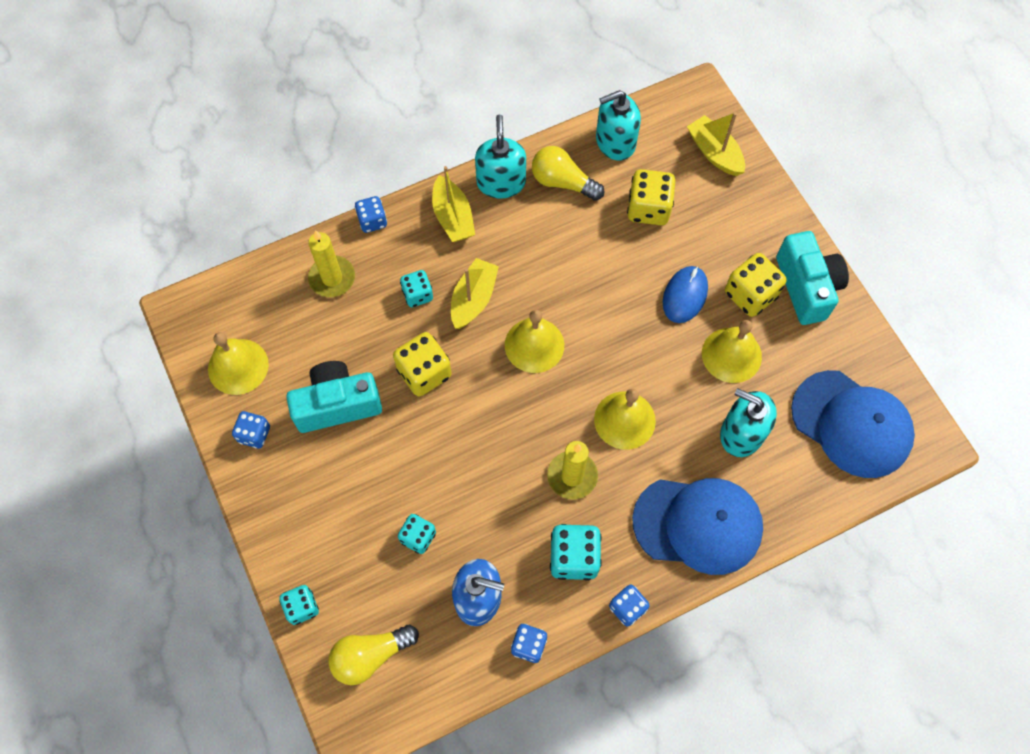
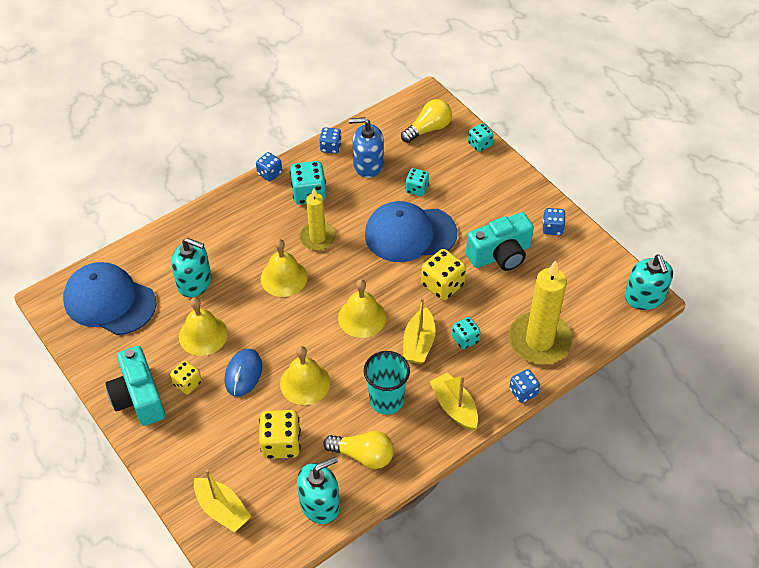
camera: 170 degrees right, 15 degrees down
(238, 366) = (584, 268): yellow bell -> yellow bell (305, 383)
(332, 278) = (539, 341): yellow candle -> yellow candle, size x1.62
(501, 182) = (420, 446): turquoise soap dispenser -> turquoise soap dispenser (644, 297)
(526, 237) = (386, 400): none -> turquoise cup
(698, 524) = (225, 223): blue cap -> blue cap (410, 234)
(750, 295) = (187, 383): yellow dice -> yellow dice, size x0.62

